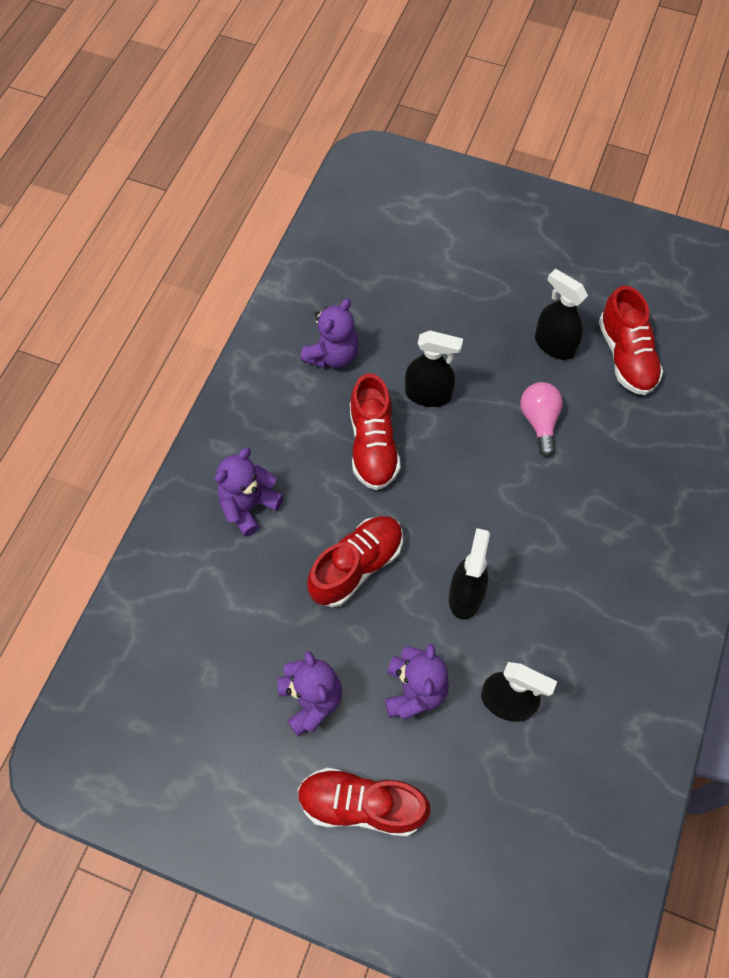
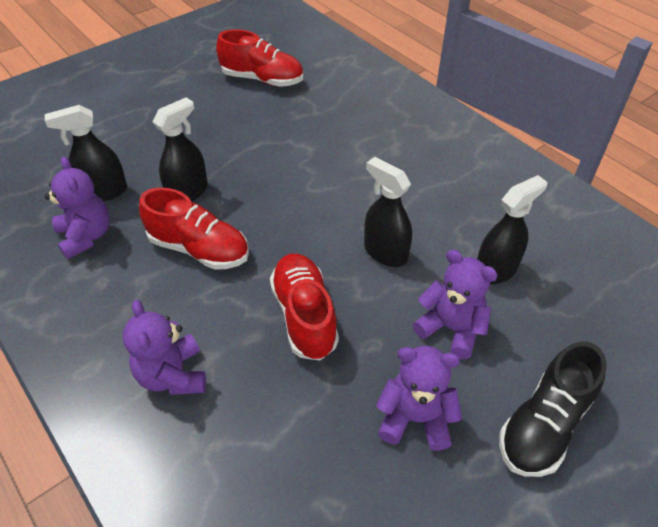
camera: 60 degrees left, 15 degrees down
(361, 805) = (544, 425): red shoe -> black shoe
(539, 421) = (272, 142): pink light bulb -> none
(554, 345) = (218, 107): black spray bottle -> black spray bottle (104, 192)

